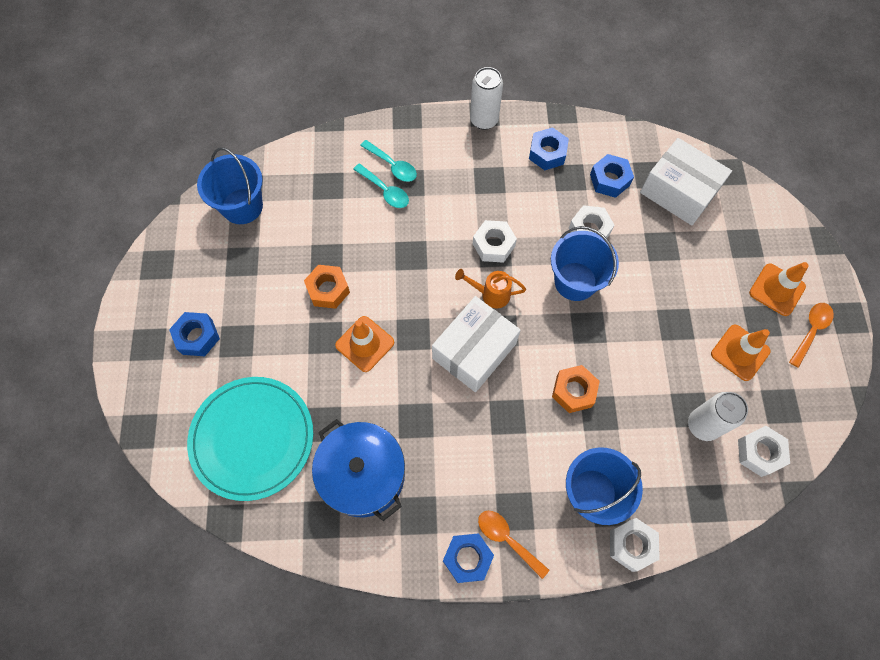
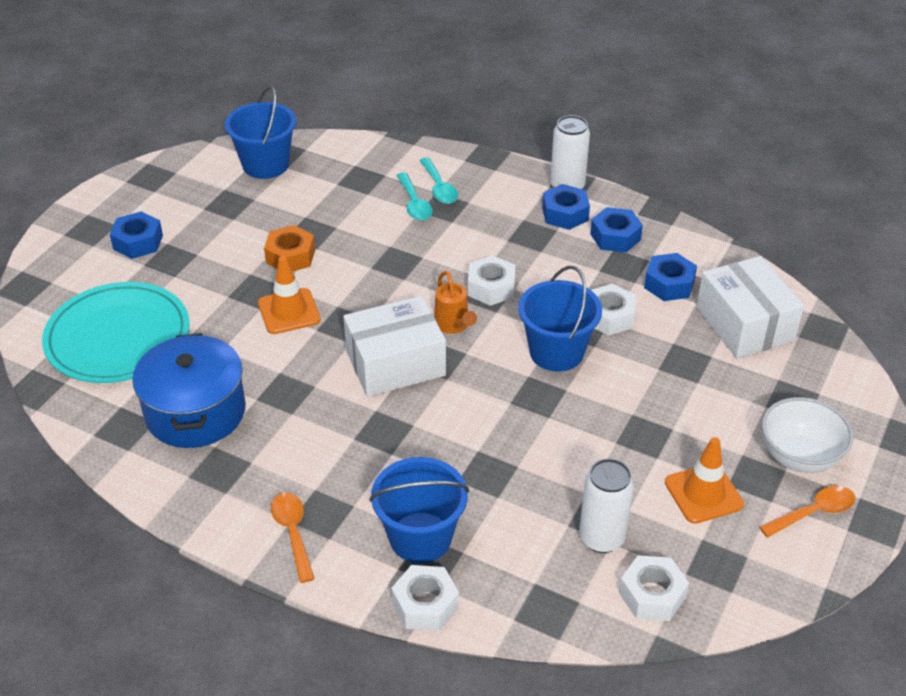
camera: 30 degrees right, 25 degrees down
(467, 558) = (238, 528): blue nut -> blue nut (565, 214)
(491, 294) = (453, 325): orange watering can -> orange watering can turned 150 degrees counterclockwise
(573, 391) = (475, 442): orange nut -> none
(777, 290) = (799, 457): orange traffic cone -> white bowl

